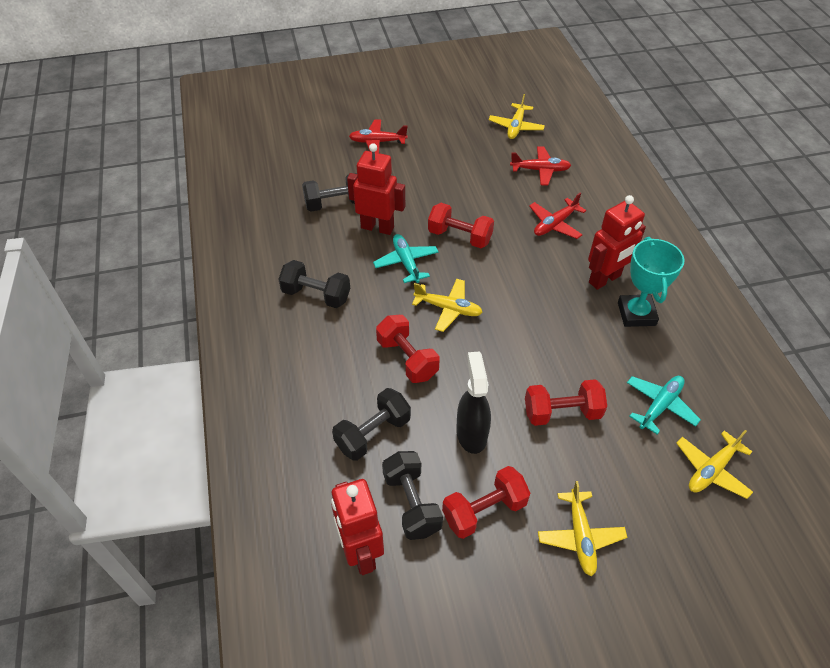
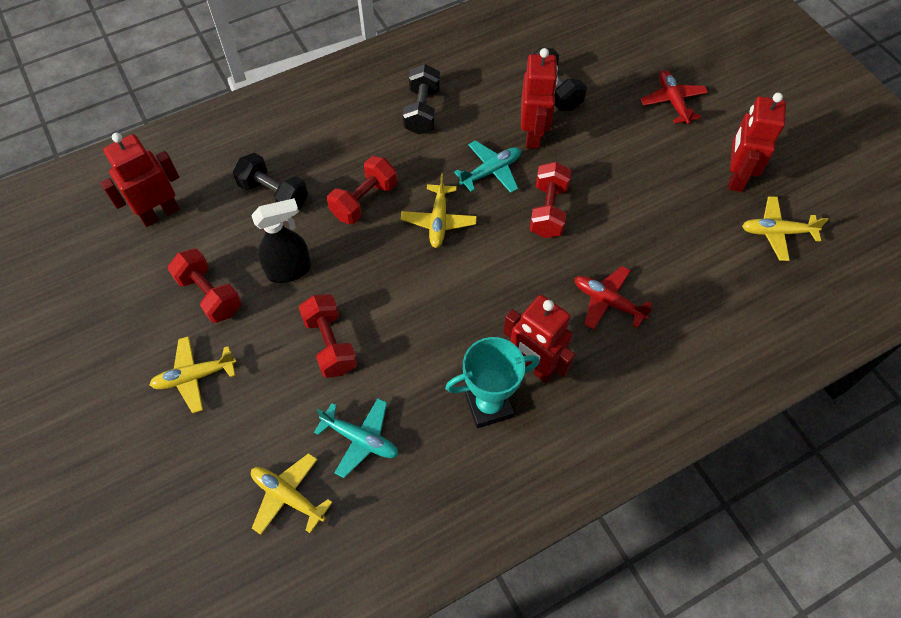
camera: 75 degrees right, 10 degrees up
(411, 503) = (209, 238): black dumbbell -> none
(461, 131) = (735, 176): none -> red robot
(540, 170) = (702, 272): red plane -> none

